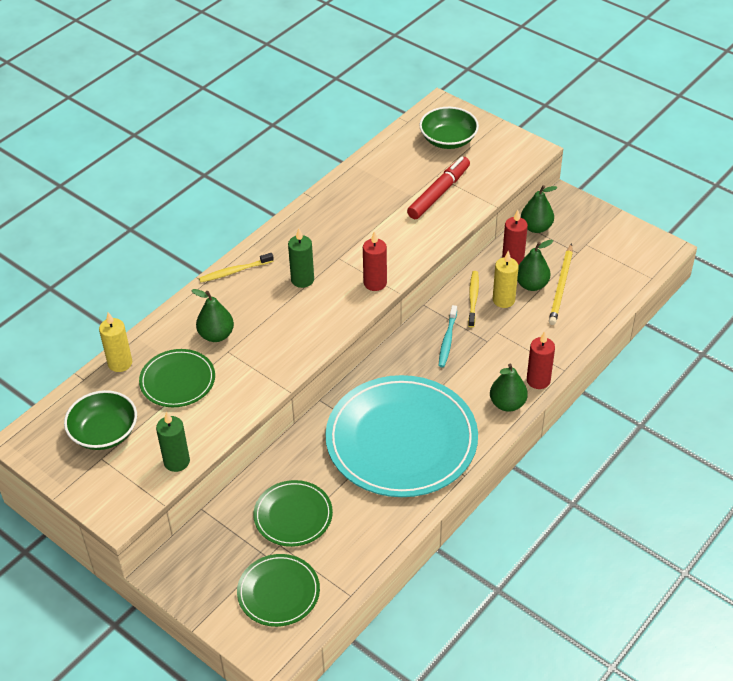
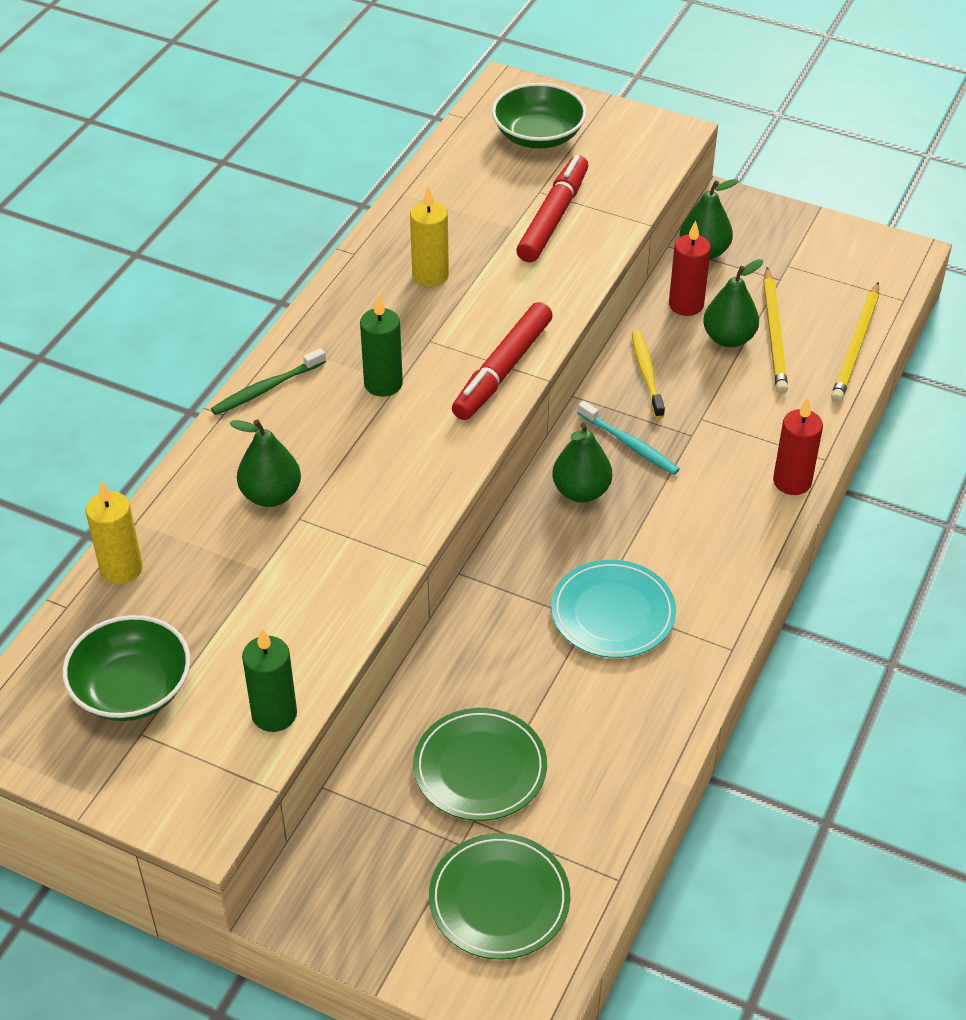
camera: 15 degrees left, 0 degrees up
(177, 380) = (230, 580): green plate -> none
(234, 271) = (266, 388): yellow toothbrush -> green toothbrush
(375, 283) = (502, 370): red candle -> red marker
(401, 440) = (613, 612): turquoise plate -> turquoise plate, size x0.50
(447, 340) = (630, 444): turquoise toothbrush -> turquoise toothbrush turned 45 degrees counterclockwise
(503, 300) = (694, 368): yellow candle -> yellow candle (430, 275)
(507, 404) = (758, 526): green pear -> green pear (581, 491)
(610, 302) = (856, 346): none -> yellow pencil

